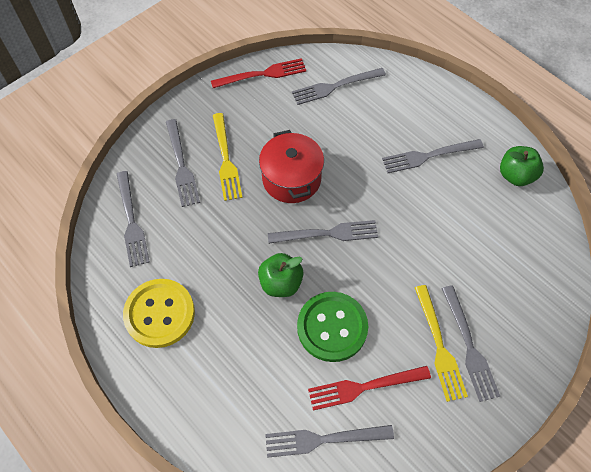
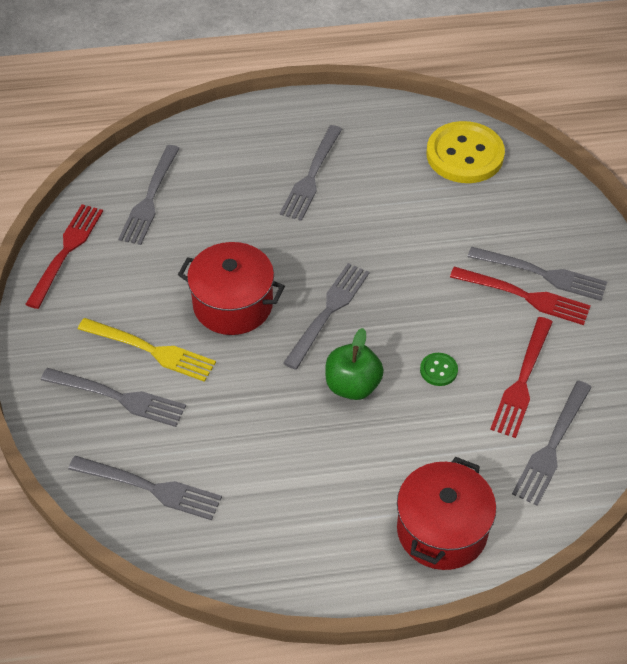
camera: 55 degrees left, 10 degrees down
(159, 314) = (297, 520): yellow button -> yellow button (465, 155)
(207, 405) = (442, 530): none -> red pot
(332, 327) = (438, 370): green button -> green button, size x0.43
(439, 346) = (525, 296): yellow fork -> red fork
(515, 175) = (394, 126): green apple -> none

